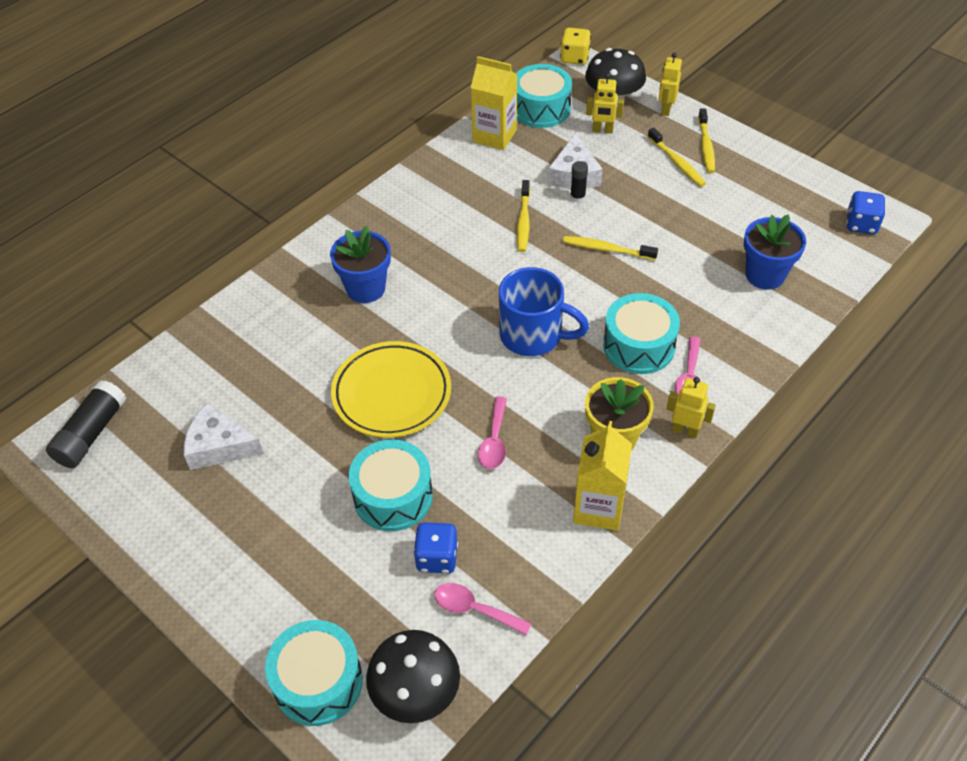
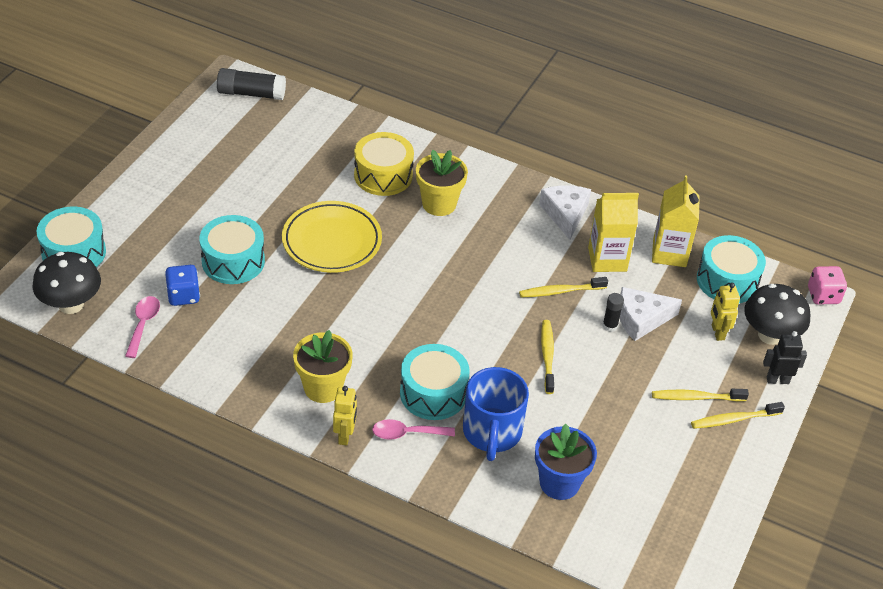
camera: 70 degrees right, 5 degrees down
(219, 446) = (256, 159): white cheese -> white cheese (565, 214)
(300, 328) = (383, 175): none -> yellow drum
(366, 288) = (439, 204): blue flower pot -> yellow flower pot
(494, 441) = (300, 311): pink spoon -> none
(533, 335) = (422, 319): blue mug -> blue mug (492, 433)
(574, 58) = (823, 296): yellow dice -> pink dice
(598, 508) = (249, 386): yellow carton -> yellow carton (607, 259)
(666, 109) = (777, 380): yellow robot -> black robot
(677, 162) = (696, 397): yellow toothbrush -> yellow toothbrush turned 45 degrees clockwise
(861, 224) = (669, 565): blue dice -> none

